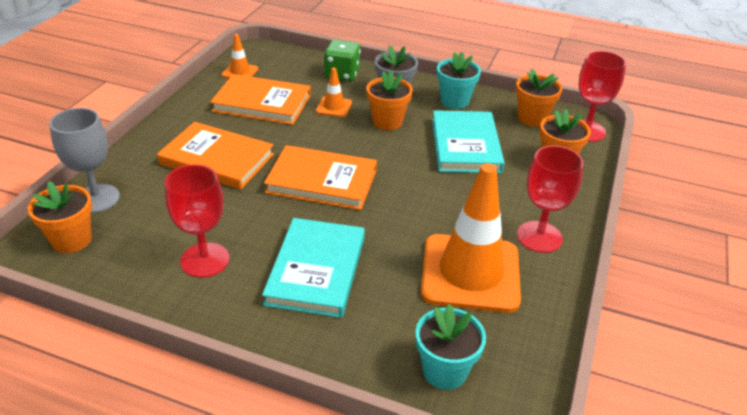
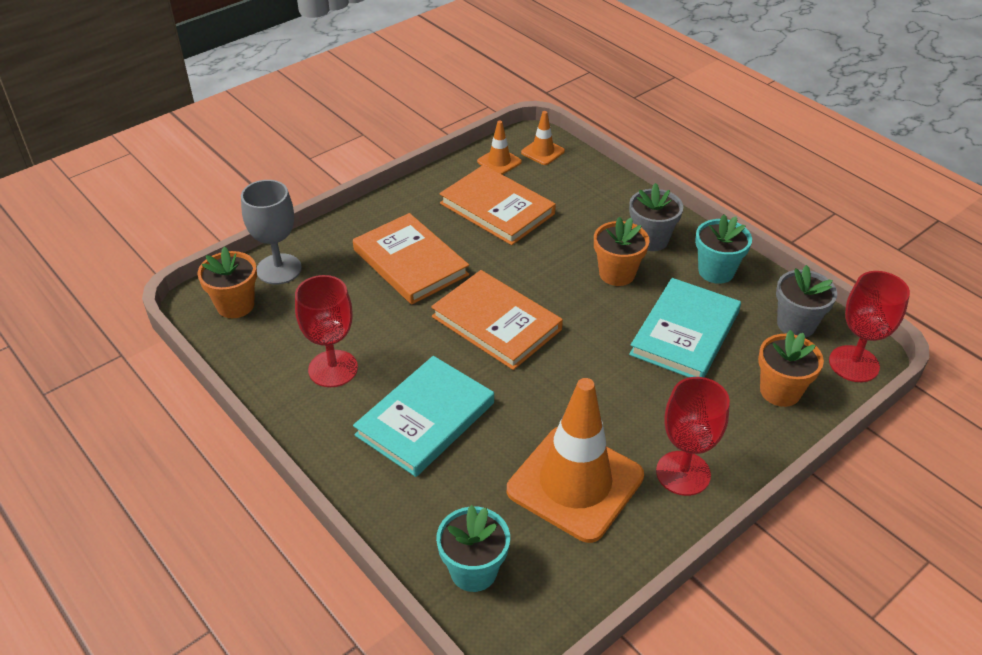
camera: 30 degrees right, 5 degrees up
(334, 107) = (570, 236): orange traffic cone -> orange traffic cone (542, 152)
(342, 74) = (608, 197): green dice -> none
(532, 118) = (796, 324): orange flower pot -> grey flower pot

